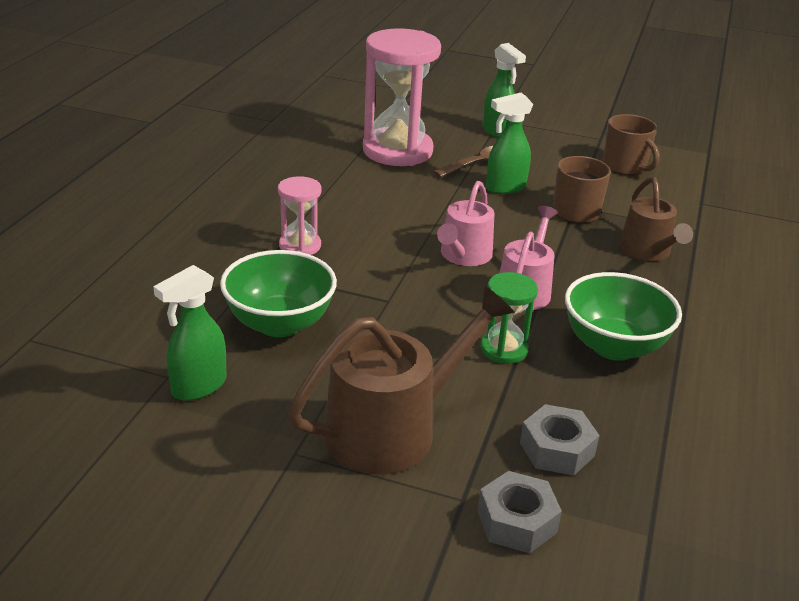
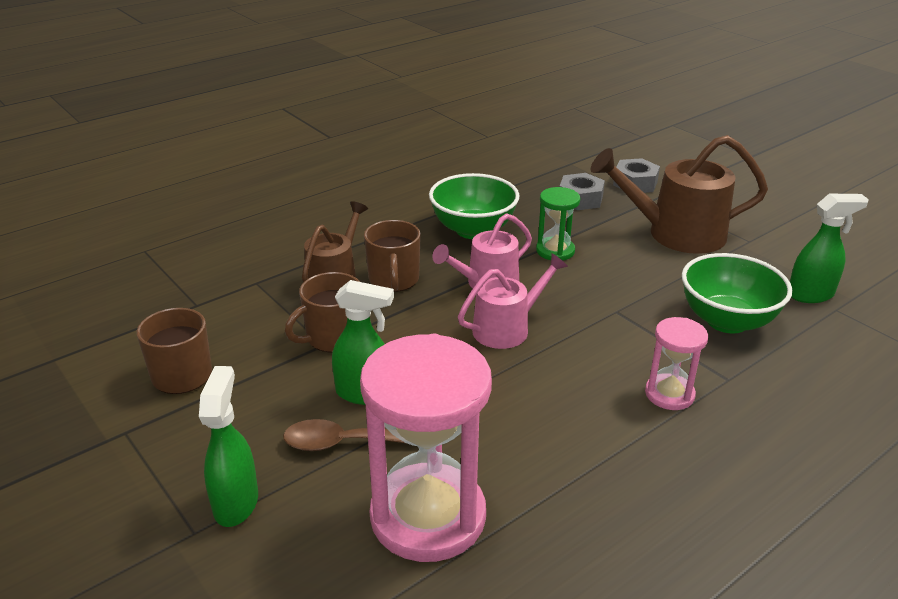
camera: 145 degrees left, 0 degrees up
(603, 266) = (394, 280): none -> brown mug

